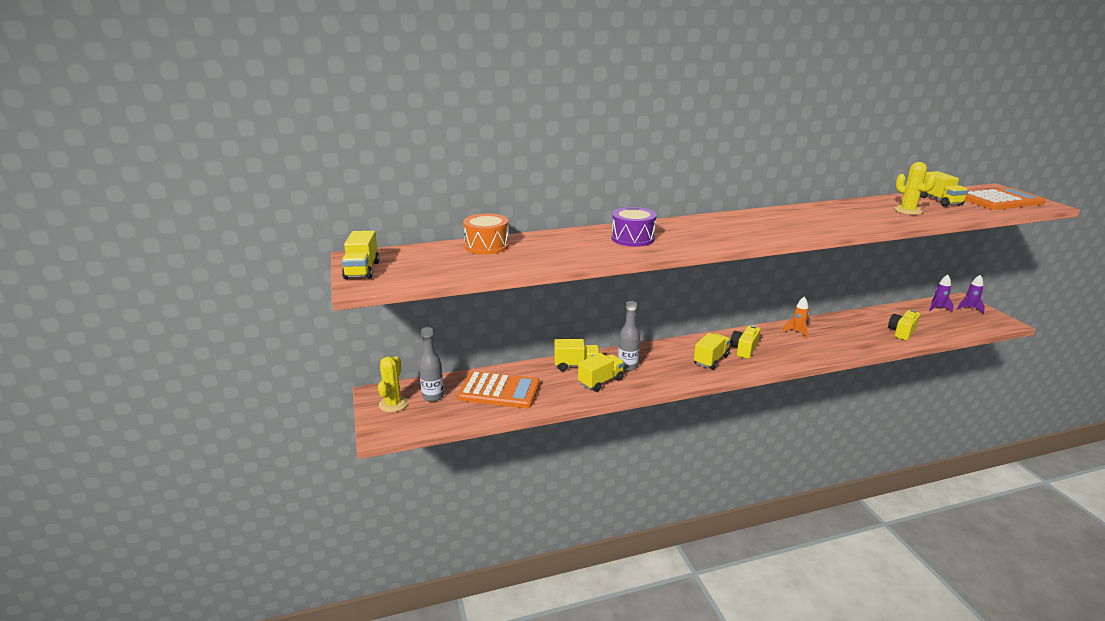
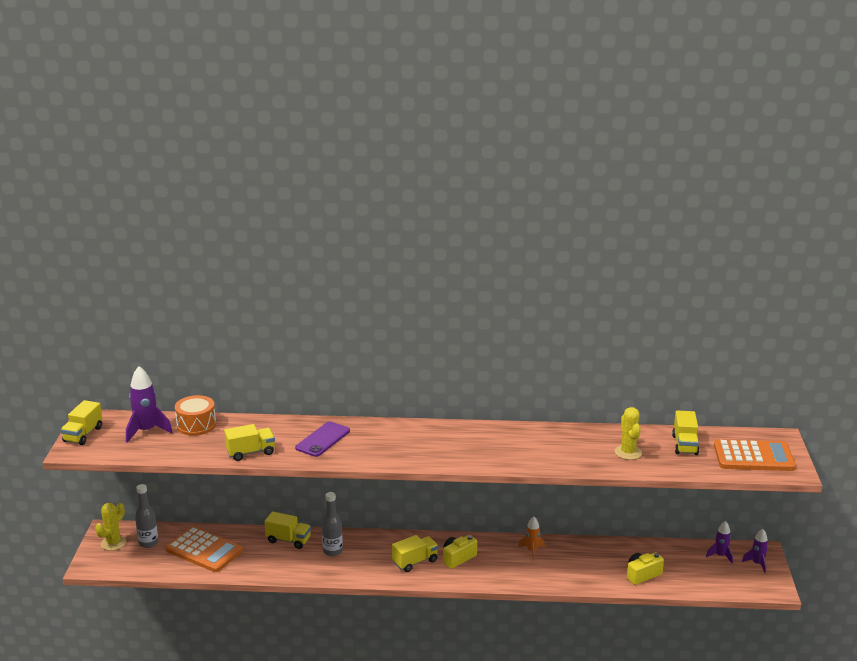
camera: 20 degrees right, 0 degrees up
(436, 257) = (147, 431): none -> purple rocket
(601, 381) = (296, 561): yellow truck -> yellow truck (251, 452)
(633, 238) = (322, 439): purple drum -> purple phone

